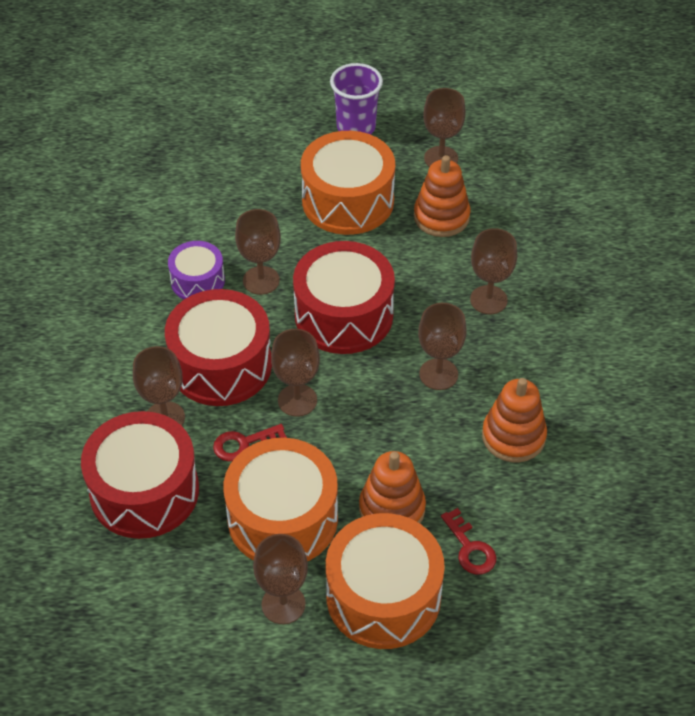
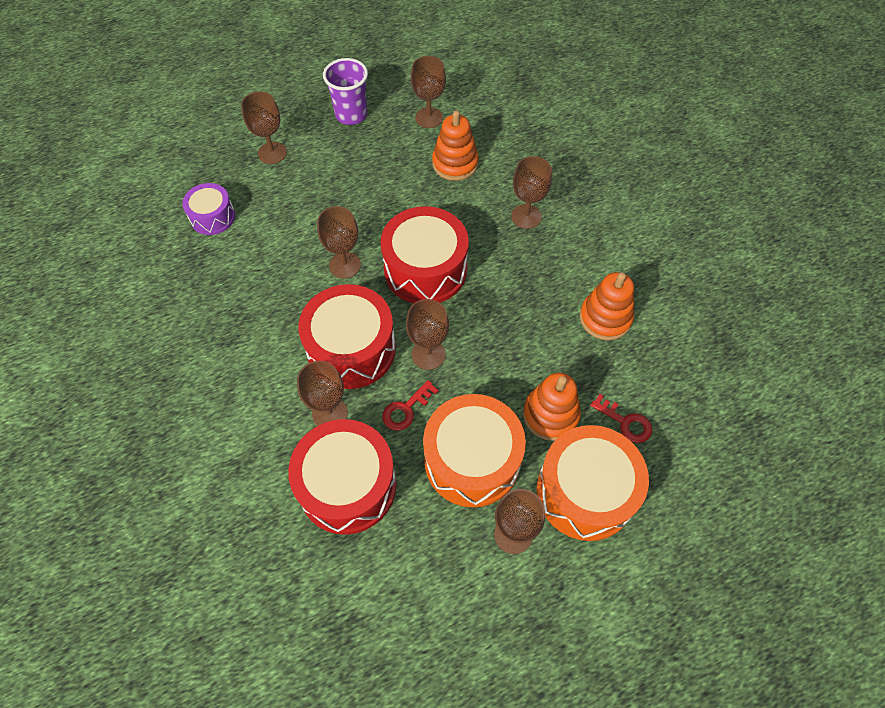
camera: 25 degrees left, 10 degrees up
(197, 281) = (293, 285): purple drum -> purple drum (212, 217)
(348, 201) = (377, 175): orange drum -> none
(438, 374) = (523, 290): brown goblet -> brown goblet (272, 153)

